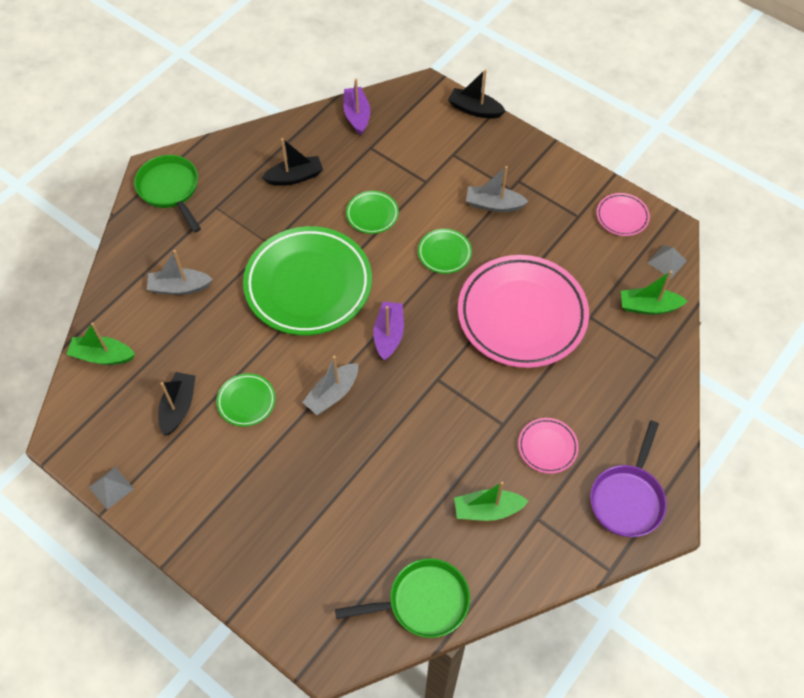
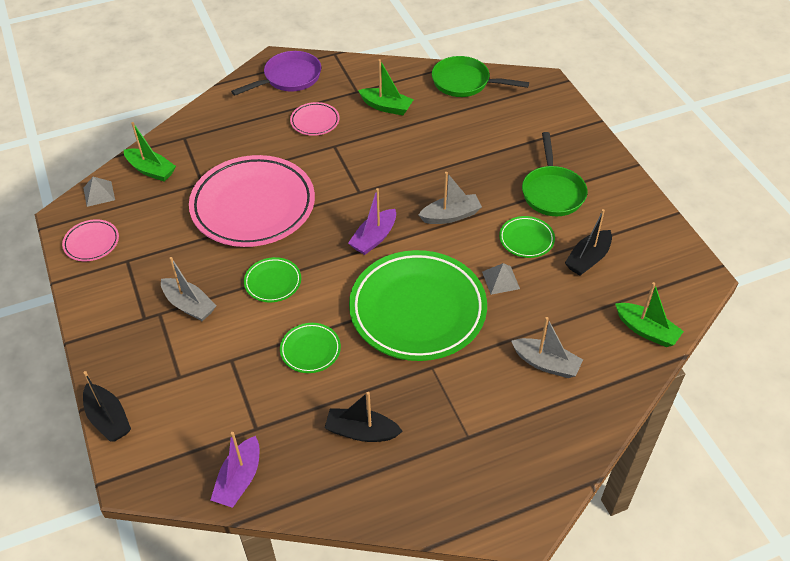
camera: 150 degrees left, 10 degrees down
(111, 487) = (666, 225): grey pyramid -> grey pyramid (500, 280)
(170, 190) = (511, 485): green pan -> green pan (552, 192)

